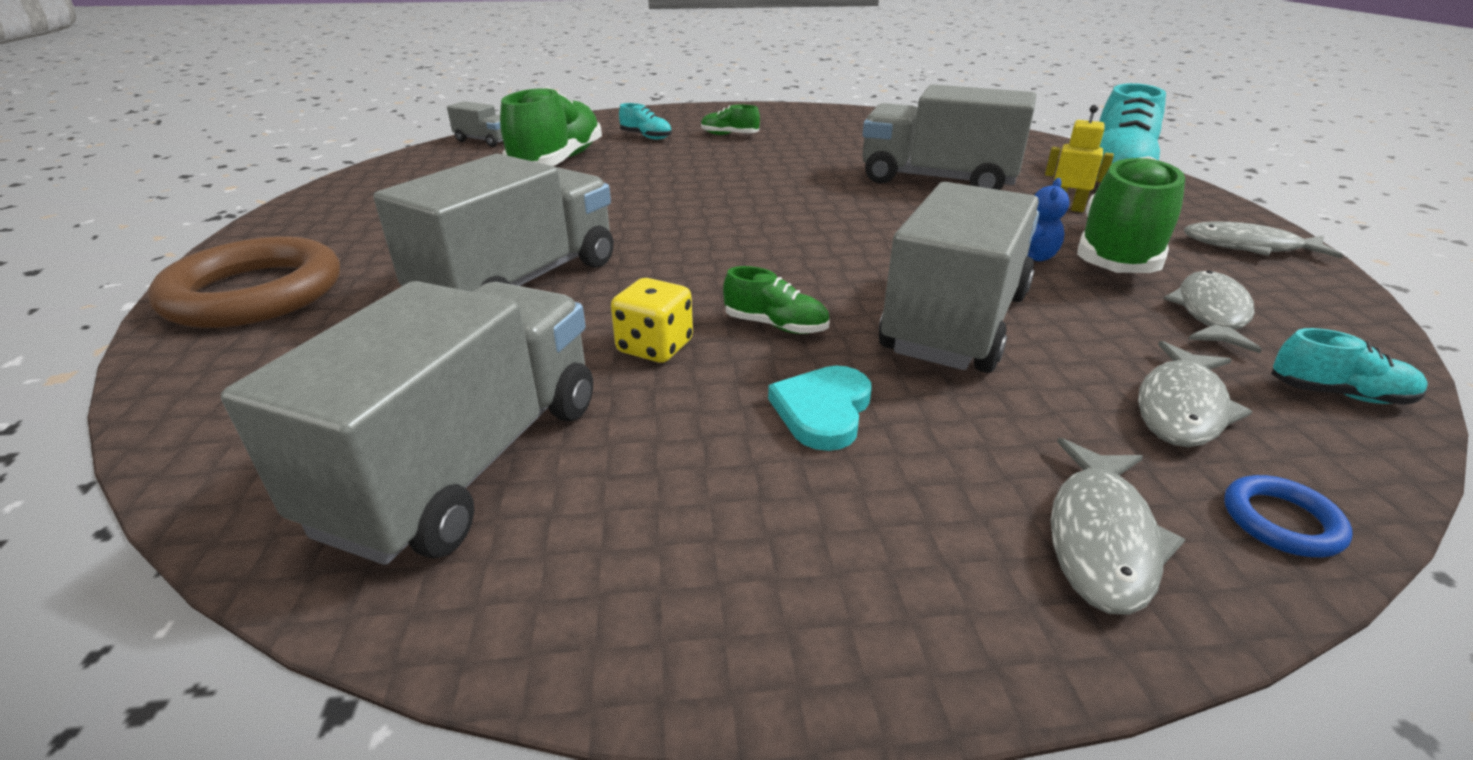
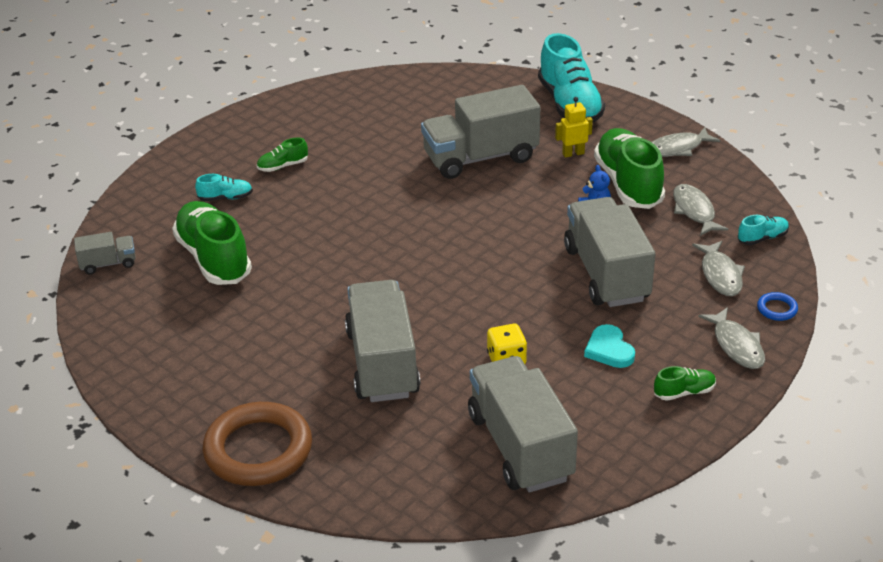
camera: 40 degrees left, 5 degrees up
(776, 326) = (538, 318): green shoe -> green shoe (684, 392)

